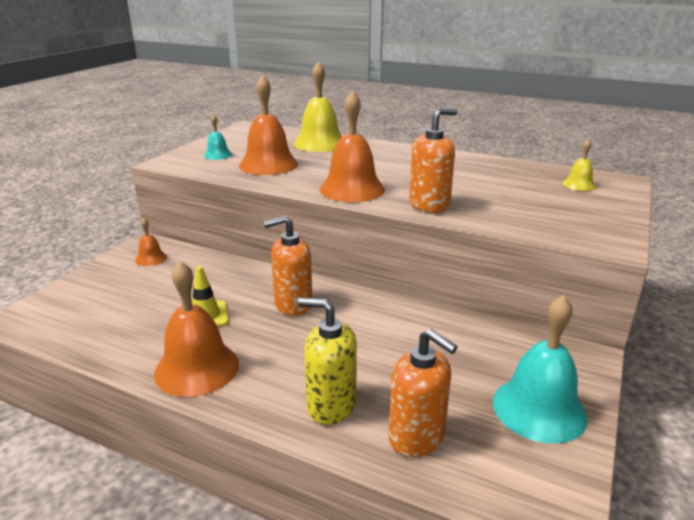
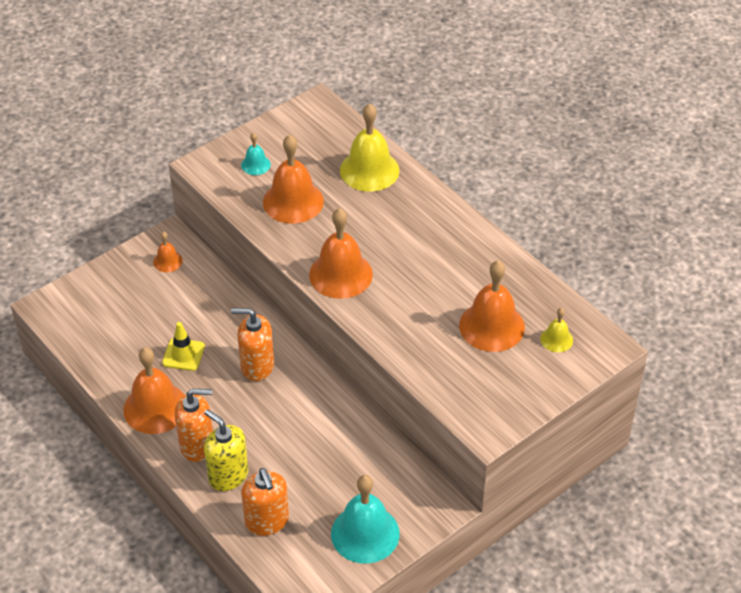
camera: 25 degrees right, 20 degrees up
(429, 205) = (388, 324): orange soap dispenser -> orange soap dispenser (197, 445)
(518, 189) = (492, 326): none -> orange bell

